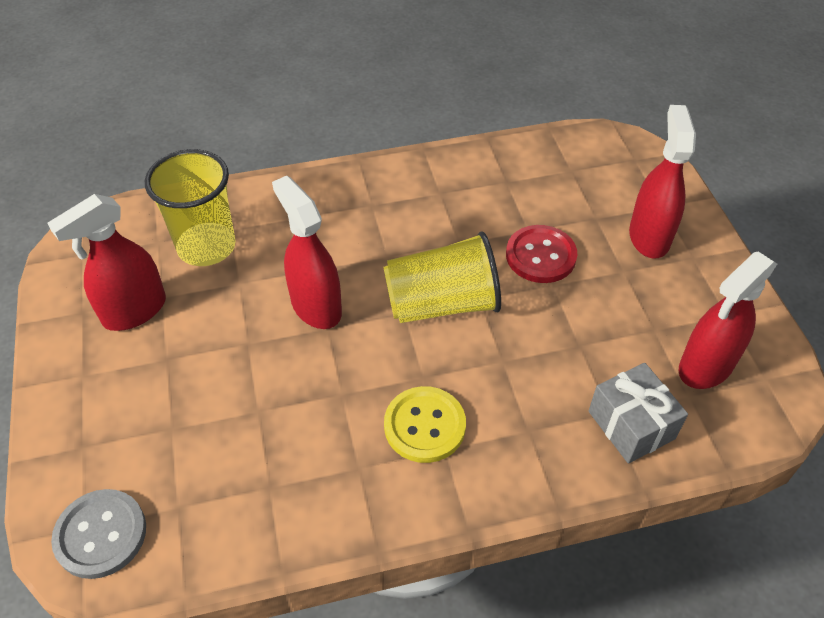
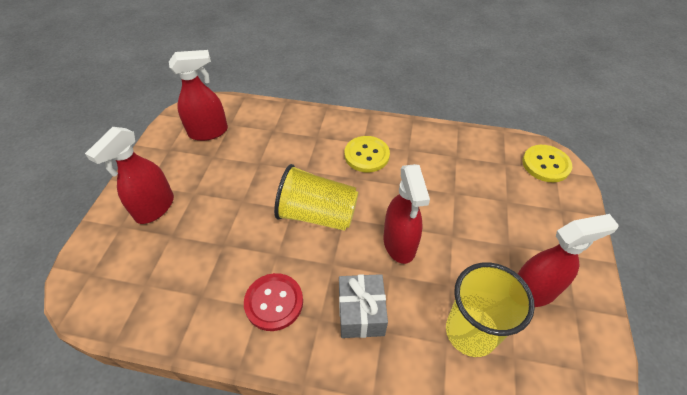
camera: 155 degrees left, 0 degrees up
(101, 534) = (545, 164): grey button -> yellow button
(540, 256) = (232, 222): red button -> red button (274, 302)
(631, 425) = (268, 123): grey gift -> grey gift (361, 313)

